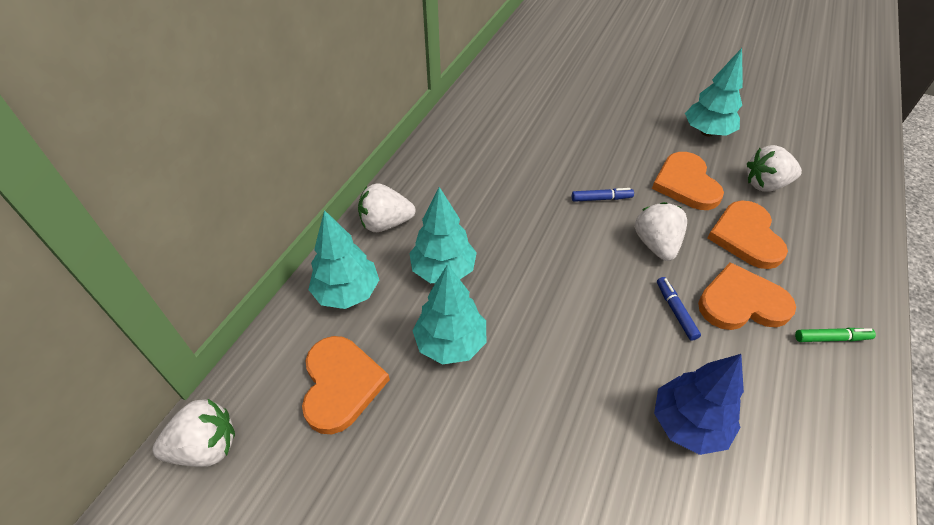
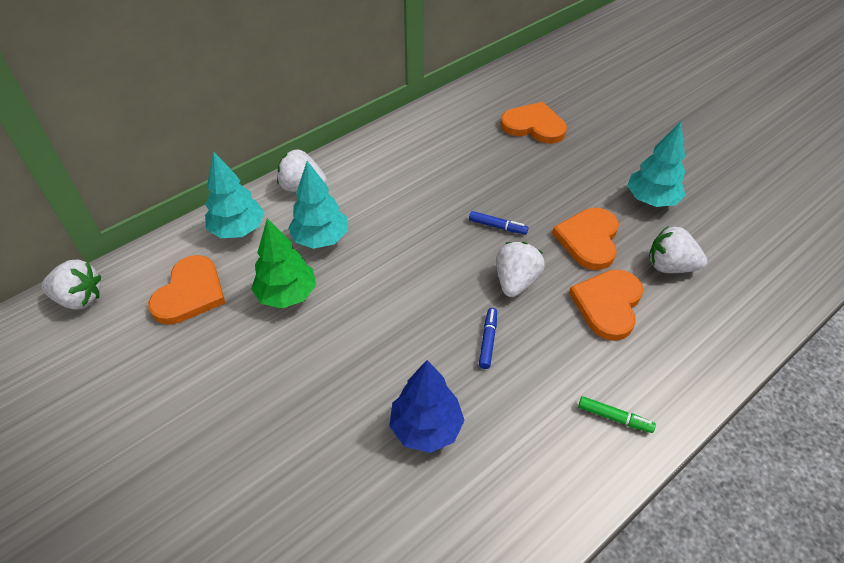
camera: 25 degrees right, 0 degrees up
(451, 343) = (287, 295): turquoise tree -> green tree
(741, 302) = (554, 356): orange heart -> orange heart (534, 126)

